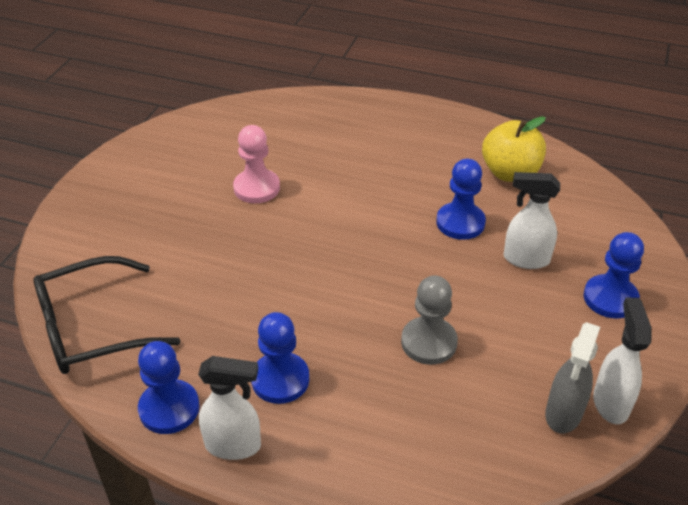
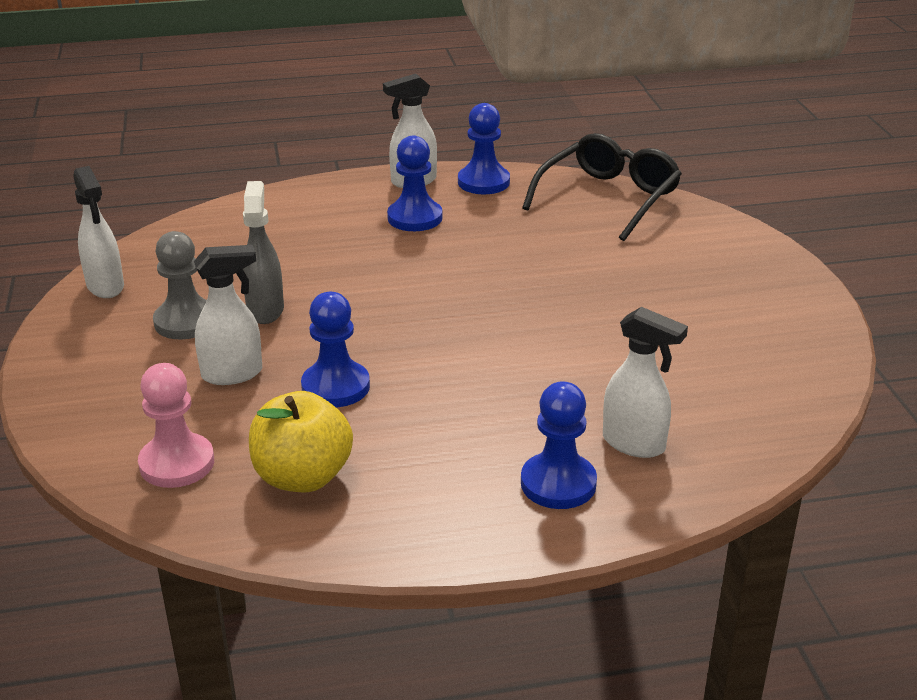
camera: 150 degrees right, 10 degrees down
(256, 188) = (617, 341): pink pawn -> pink pawn (177, 463)
(319, 128) = (634, 444): none -> white spray bottle
(429, 342) = (301, 275): grey pawn -> grey pawn (186, 322)
(563, 414) = (150, 268): grey spray bottle -> grey spray bottle (265, 310)
(610, 298) = (117, 367): blue pawn -> blue pawn (558, 483)

